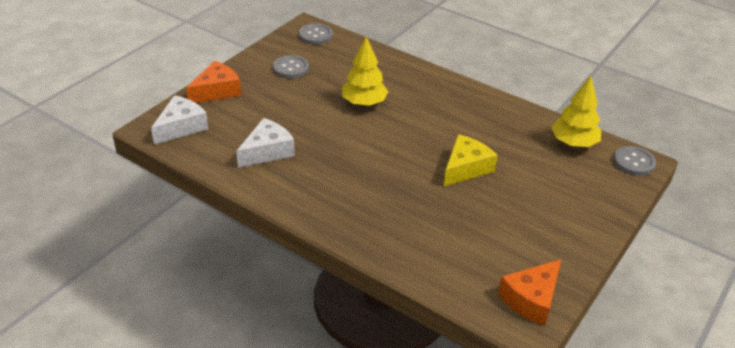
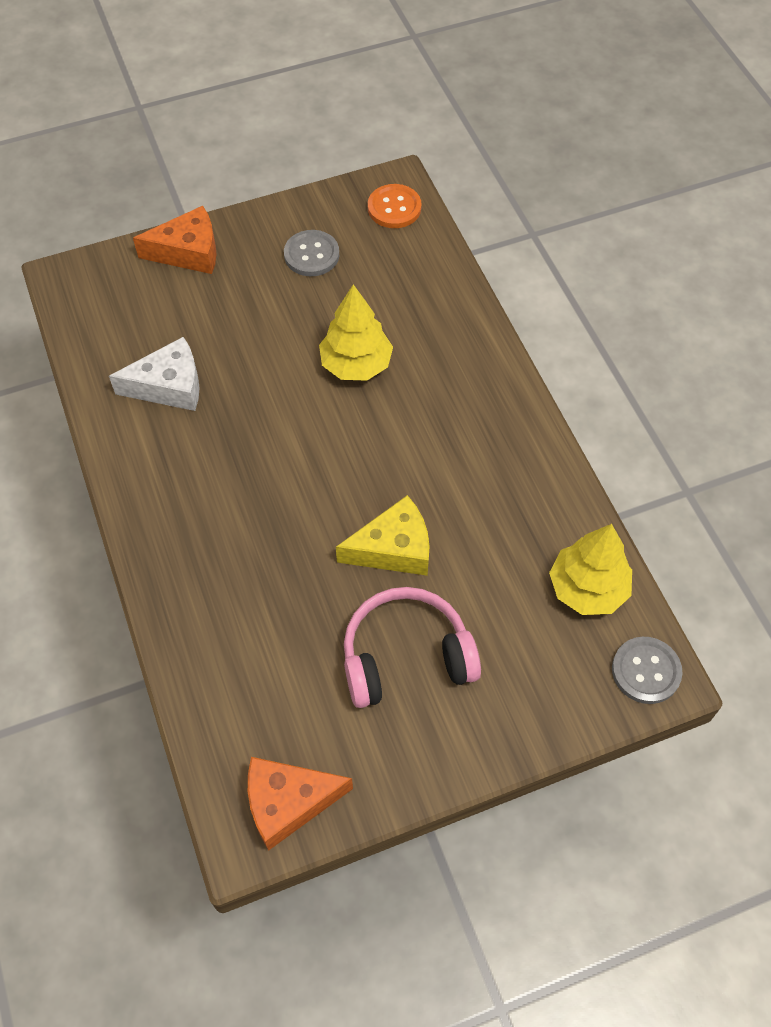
camera: 35 degrees right, 20 degrees up
(181, 127) = (101, 293): white cheese -> none
(316, 35) = (394, 208): grey button -> orange button
(521, 209) = (406, 657): none -> pink headphones

